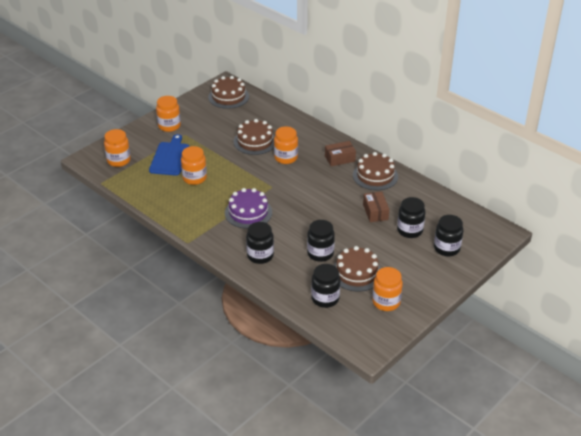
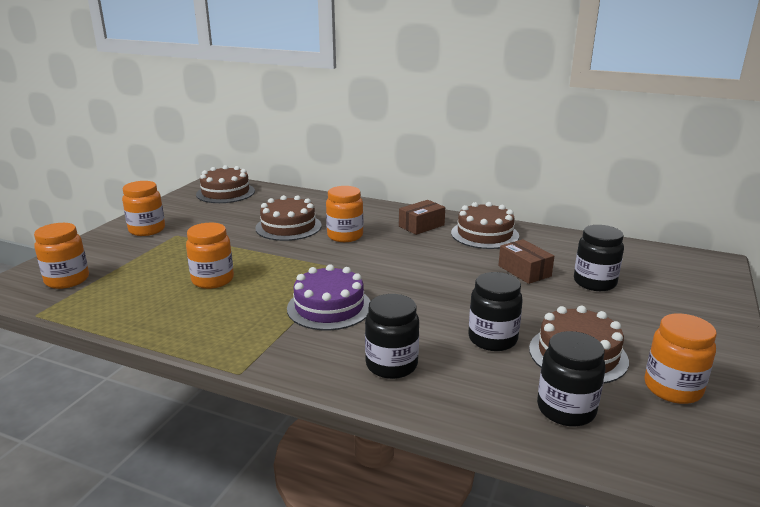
camera: 20 degrees left, 15 degrees down
(170, 157) = (160, 262): blue cutting board -> none
(446, 248) = (669, 293): black jar -> none

